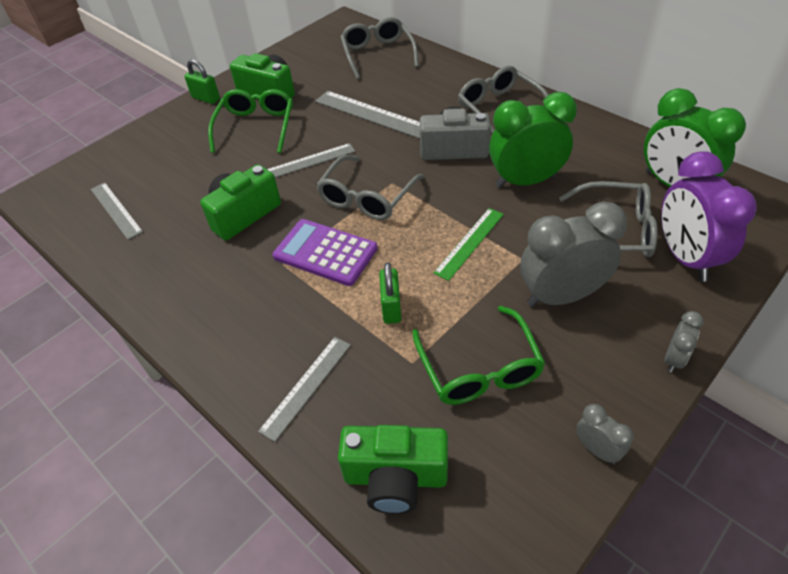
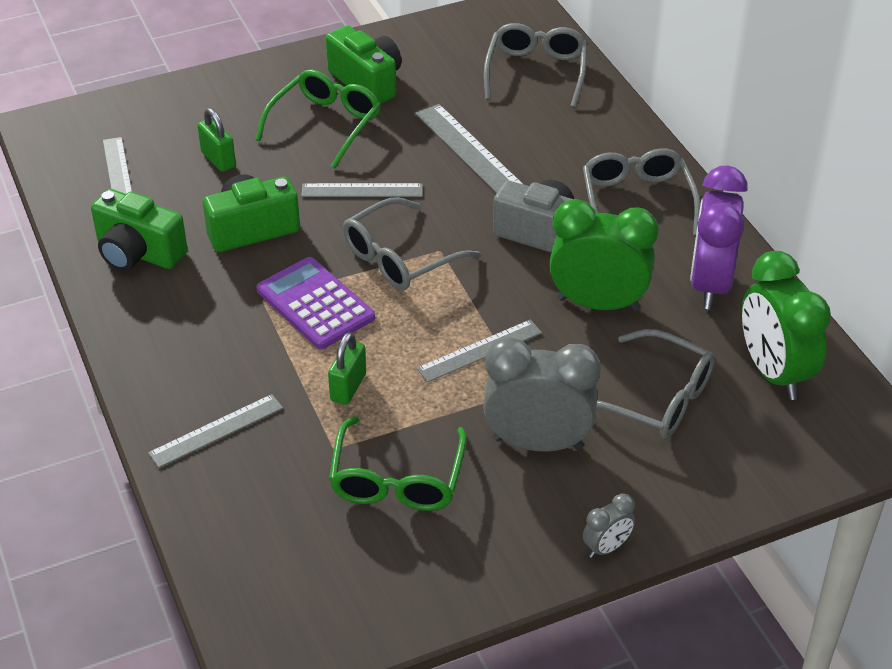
camera: 20 degrees right, 5 degrees down
(206, 98) = (287, 65): green padlock -> green padlock (218, 159)
(395, 477) = (251, 541): green camera -> green camera (138, 253)
(469, 243) = (479, 350): green ruler -> grey ruler
(597, 449) = (458, 593): grey clock -> none
(685, 257) = (712, 455): purple clock -> purple clock (710, 284)

